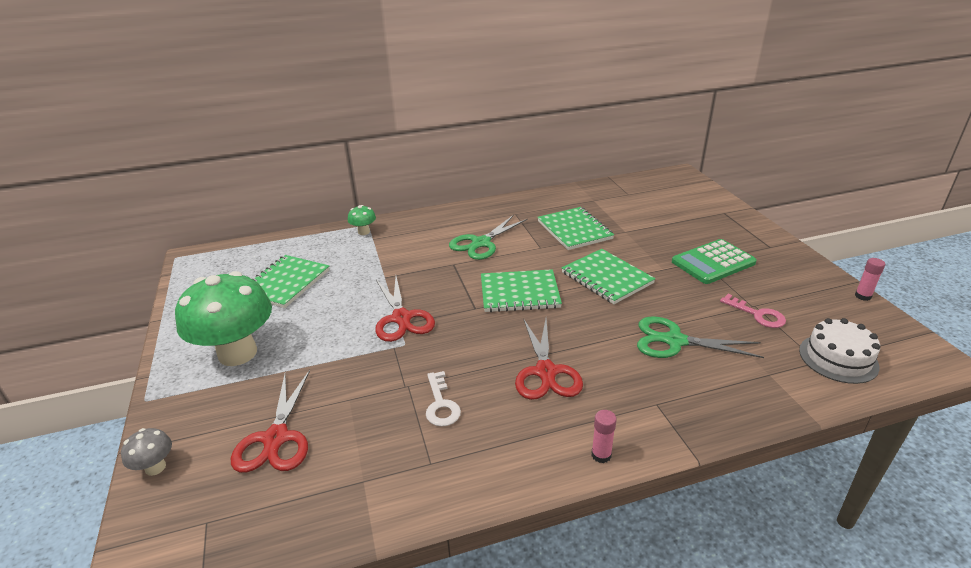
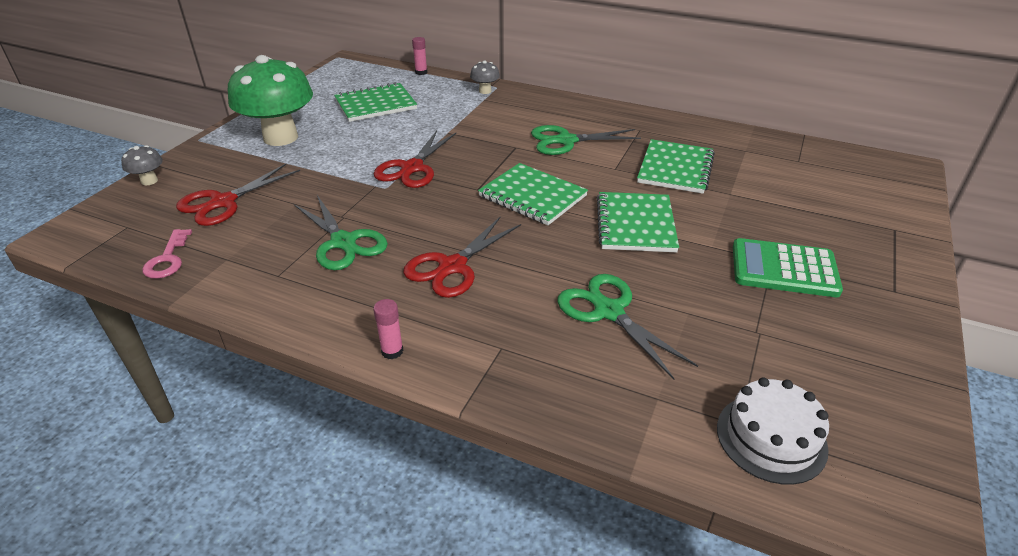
camera: 40 degrees right, 5 degrees up
(363, 232) = (485, 91): green mushroom -> grey mushroom
(441, 404) = (343, 242): white key -> green scissors
(757, 314) = (746, 342): pink key -> pink key (168, 259)
(863, 296) = (936, 406): pink glue stick -> pink glue stick (421, 72)

